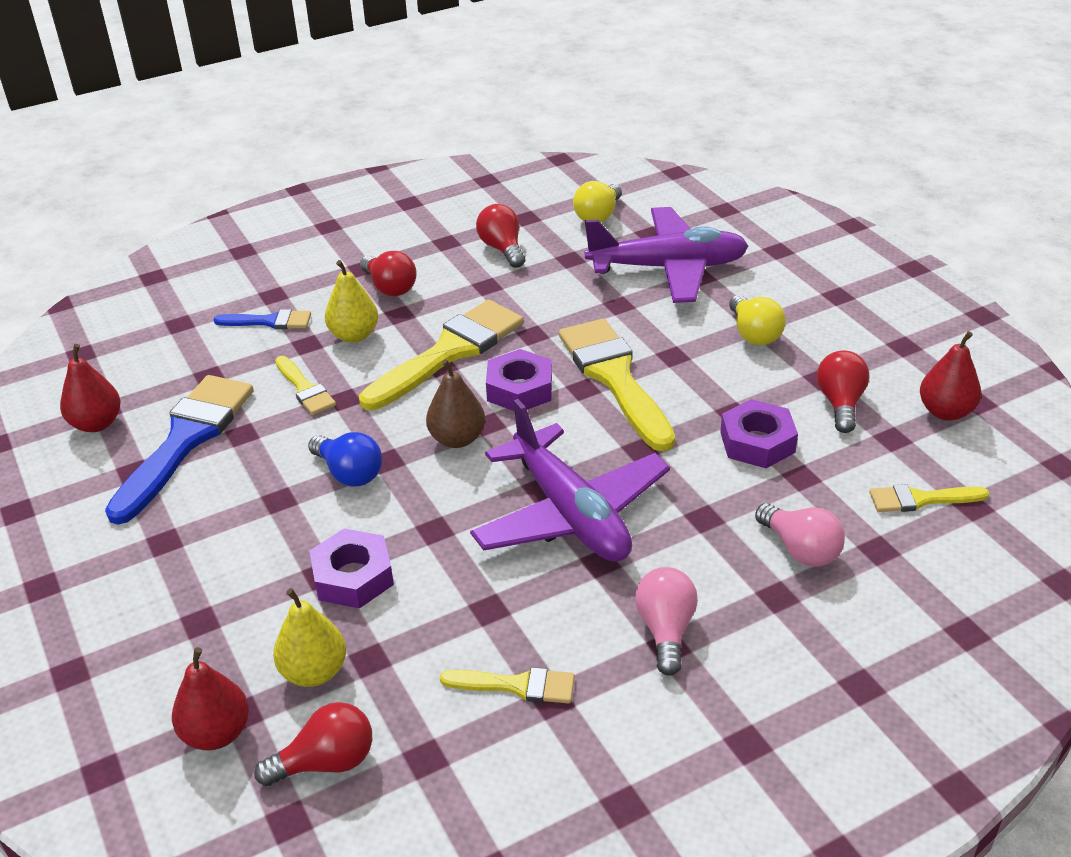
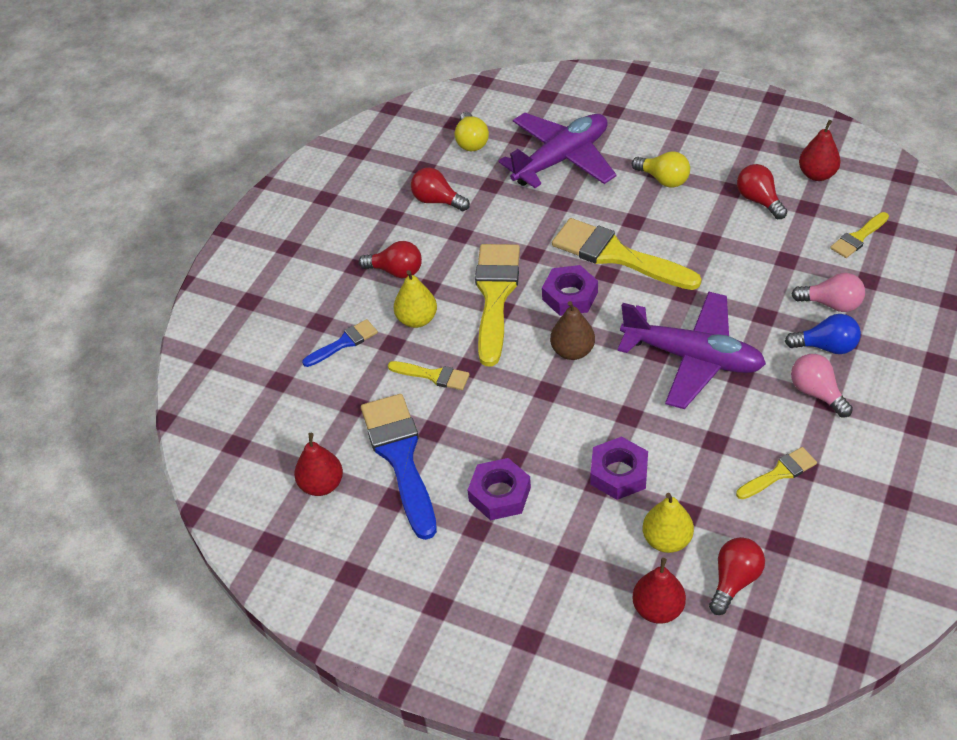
camera: 35 degrees left, 10 degrees up
(349, 473) = (535, 413): blue light bulb -> blue light bulb (826, 346)
(757, 442) = (742, 251): purple nut -> purple nut (499, 494)

